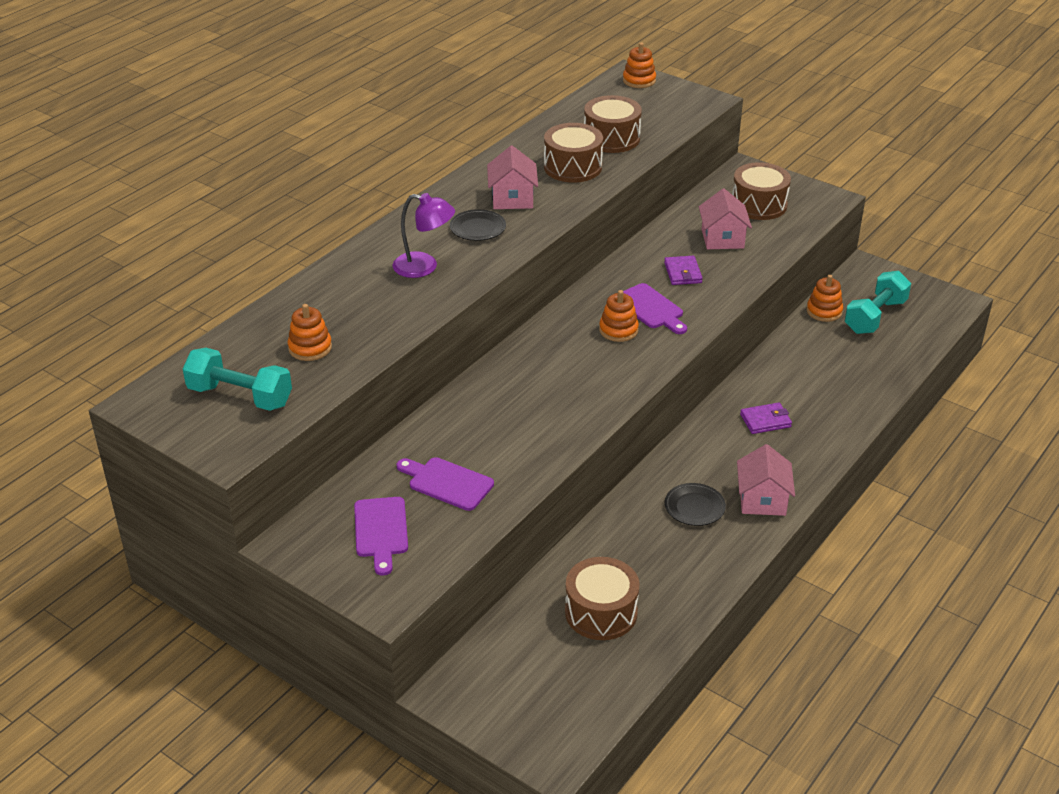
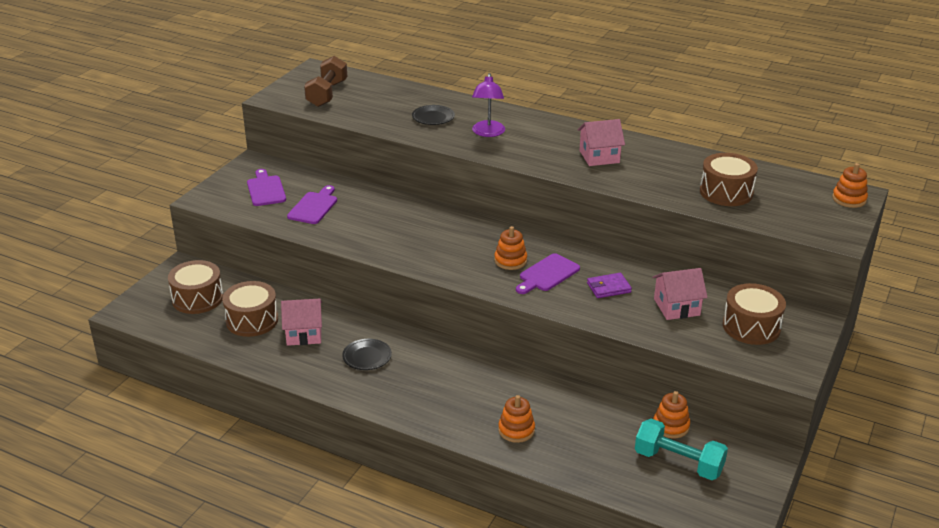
camera: 80 degrees right, 5 degrees down
(240, 396) = (327, 94): turquoise dumbbell -> brown dumbbell
(310, 348) = (381, 107): orange stacking toy -> orange stacking toy (516, 430)
(381, 531) = (266, 189): purple cutting board -> purple cutting board turned 90 degrees clockwise
(477, 228) = (548, 147): black plate -> black plate (433, 118)
(573, 167) = (664, 178): brown drum -> brown drum (197, 298)
(762, 500) = (381, 392): pink house -> pink house (304, 334)
(765, 421) = (486, 391): purple wallet -> none

